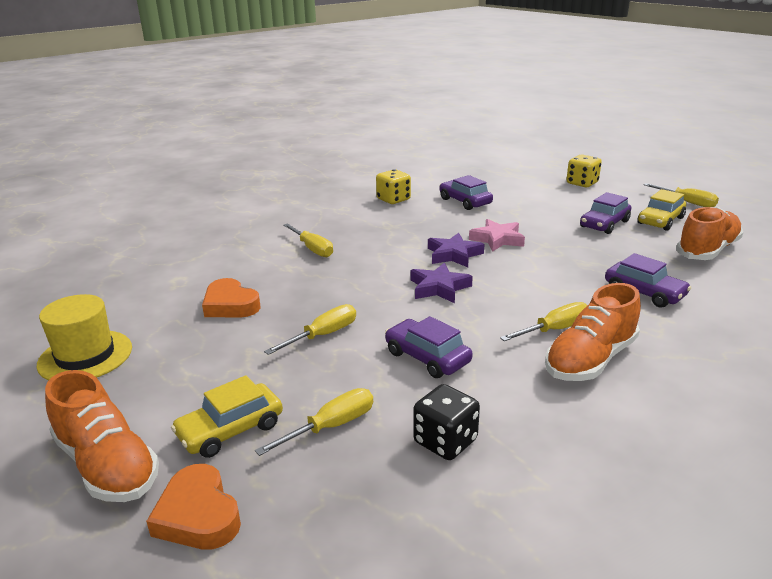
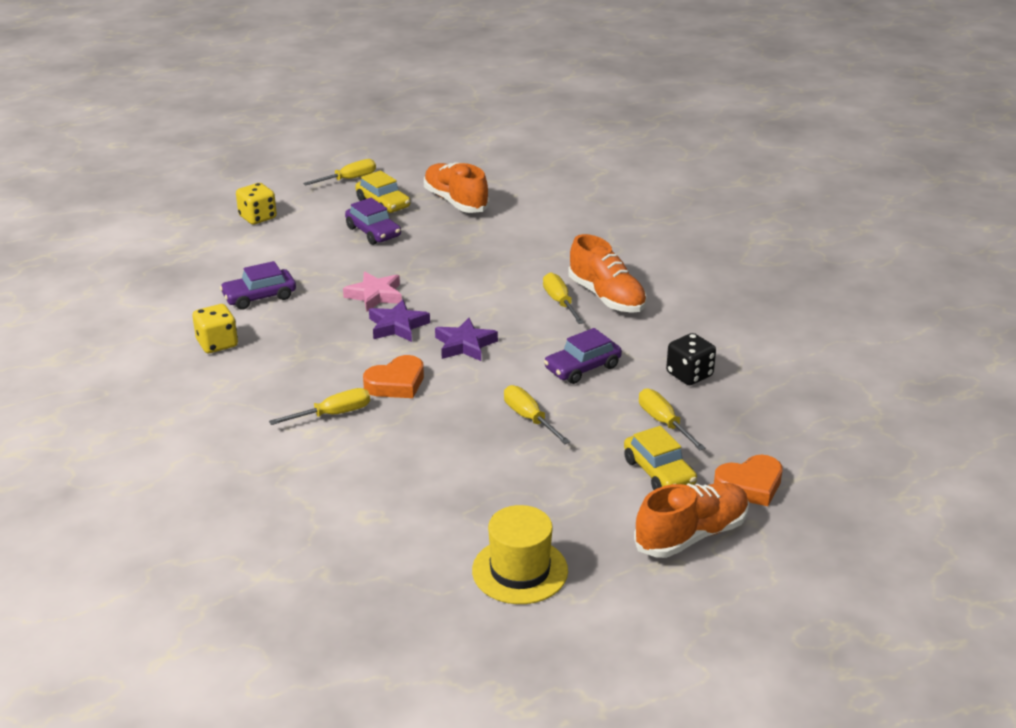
camera: 80 degrees left, 5 degrees up
(230, 305) = (447, 475): orange heart -> orange heart (396, 383)
(644, 292) = (516, 249): purple car -> none

